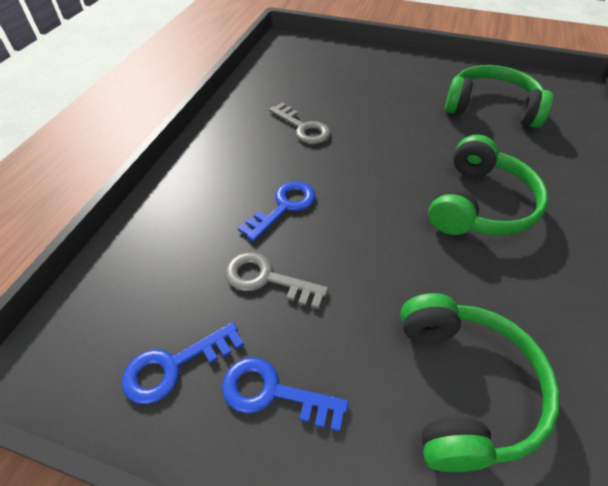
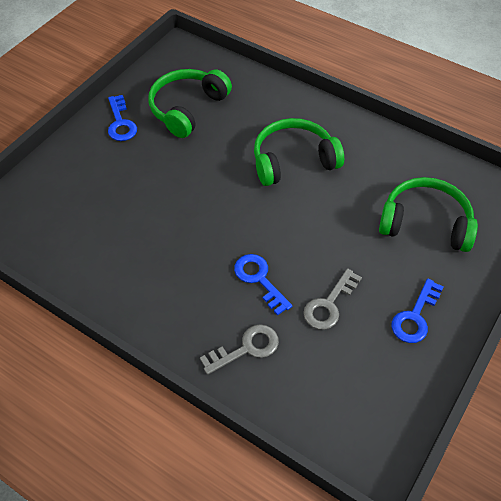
camera: 75 degrees left, 5 degrees up
(174, 365) = (388, 370): blue key -> blue key (120, 123)
(303, 128) = (160, 244): grey key -> grey key (246, 348)
(480, 204) = (293, 160): green headphones -> green headphones turned 60 degrees counterclockwise

